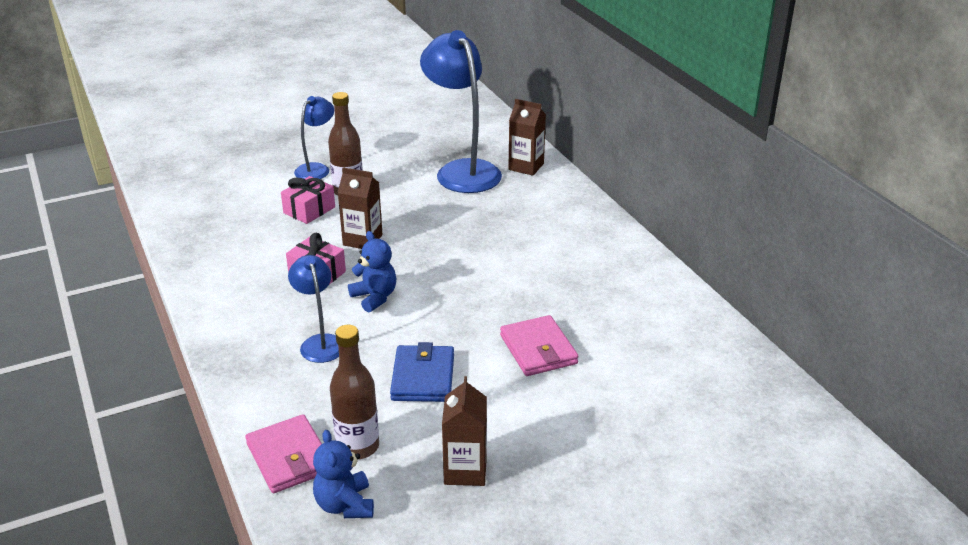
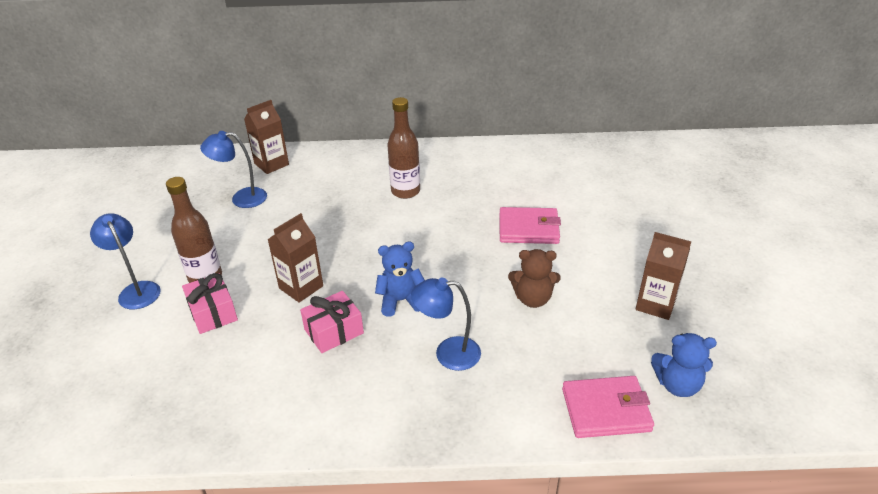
camera: 65 degrees left, 5 degrees up
(358, 447) = (607, 360): brown bottle -> brown bottle (405, 191)
(423, 377) = (532, 299): blue wallet -> brown teddy bear
(462, 170) = (241, 198): blue lamp -> blue lamp, size x0.54

